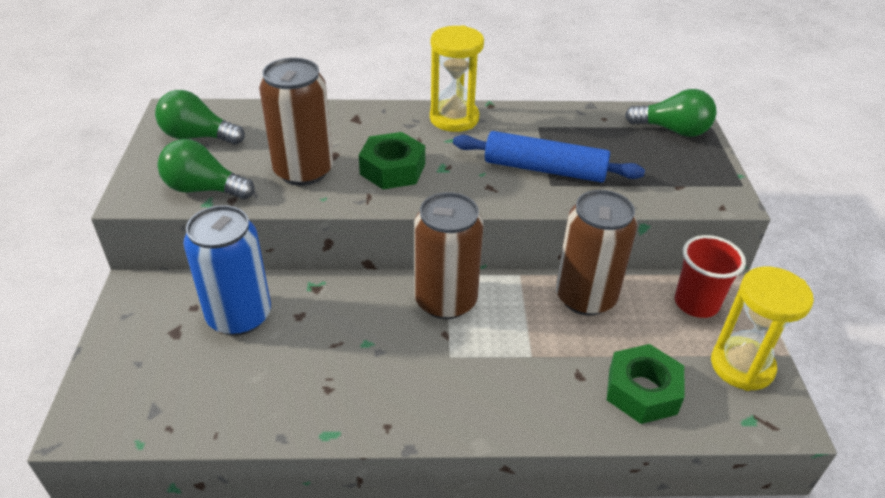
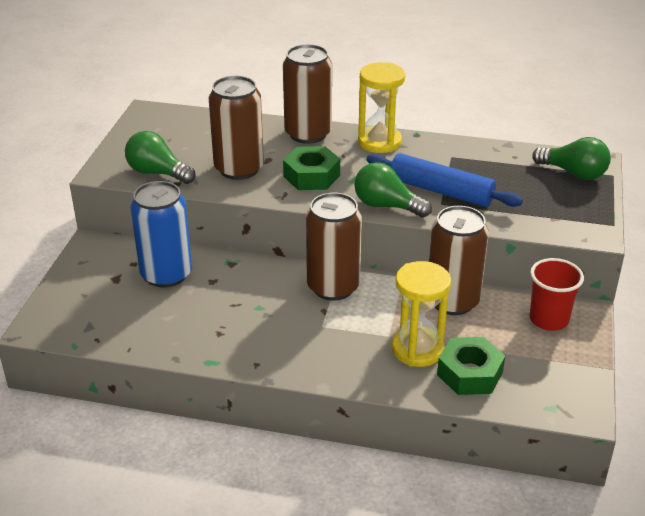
camera: 15 degrees right, 5 degrees down
(198, 137) = (163, 133): green light bulb -> green light bulb (387, 206)
(370, 118) = (308, 134): none -> brown can
(742, 366) = (565, 370): yellow hourglass -> yellow hourglass (417, 349)

